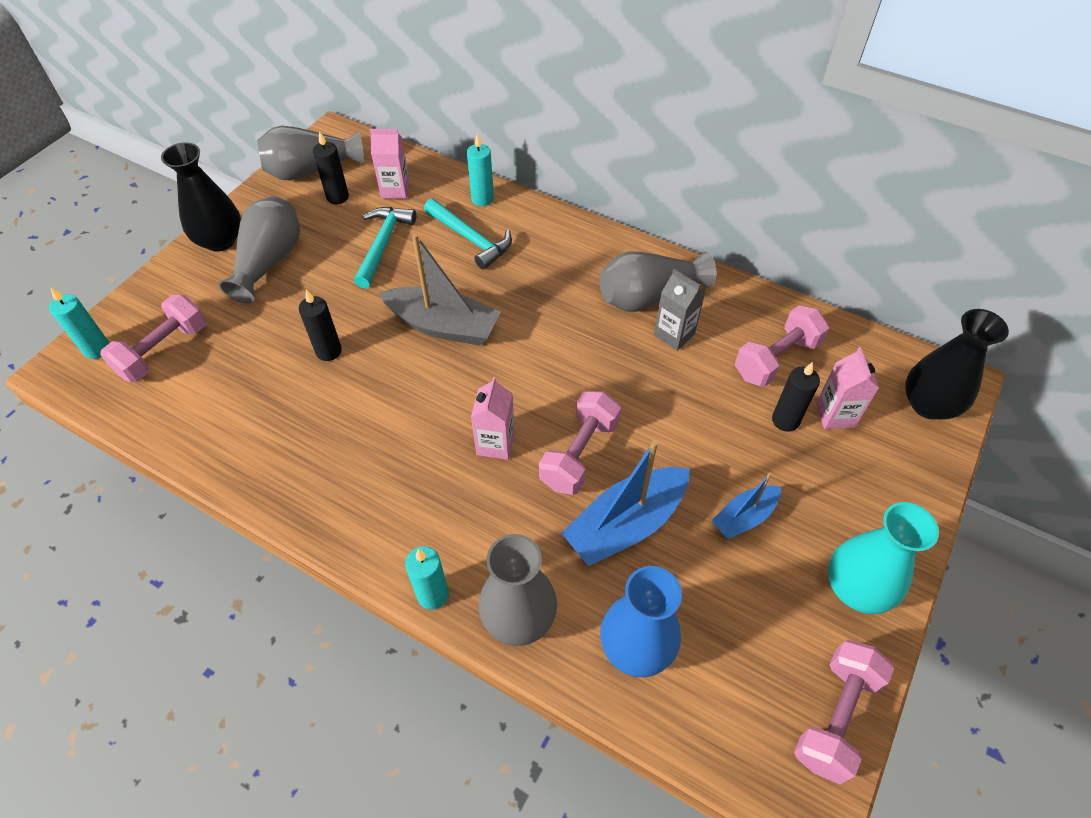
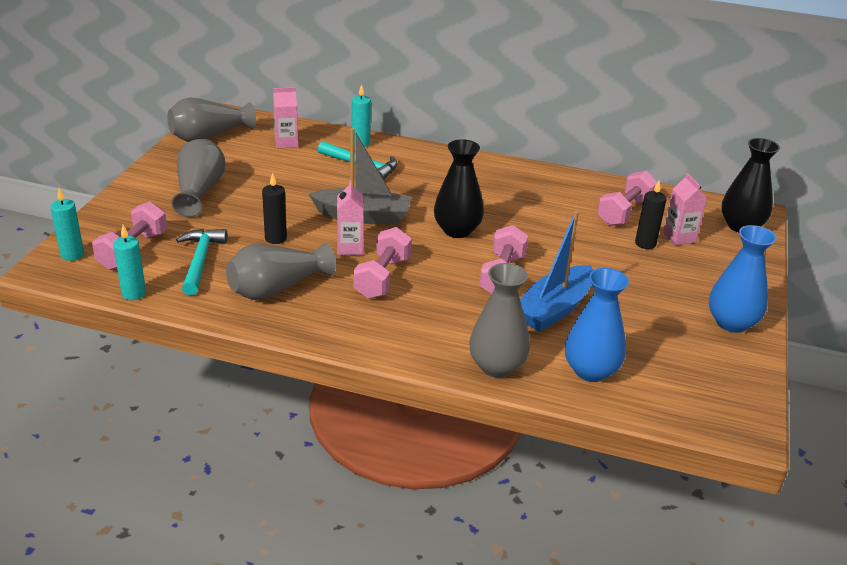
camera: 15 degrees left, 20 degrees down
(220, 240) = (150, 182): black vase -> black vase (457, 230)
(337, 197) = (239, 150): black candle -> none
(383, 244) = (291, 174): turquoise hammer -> turquoise hammer (200, 261)
(433, 595) = (425, 362): turquoise candle -> turquoise candle (134, 293)
(495, 443) = (435, 276): pink carton -> pink carton (350, 248)
(649, 296) = (516, 187): grey vase -> grey vase (277, 288)
(674, 334) = (544, 206): grey carton -> none
(744, 517) = (638, 296): blue boat -> none
(835, 716) = (744, 388): pink dumbbell -> pink dumbbell (382, 278)
(856, 588) = (731, 323): turquoise vase -> blue vase

